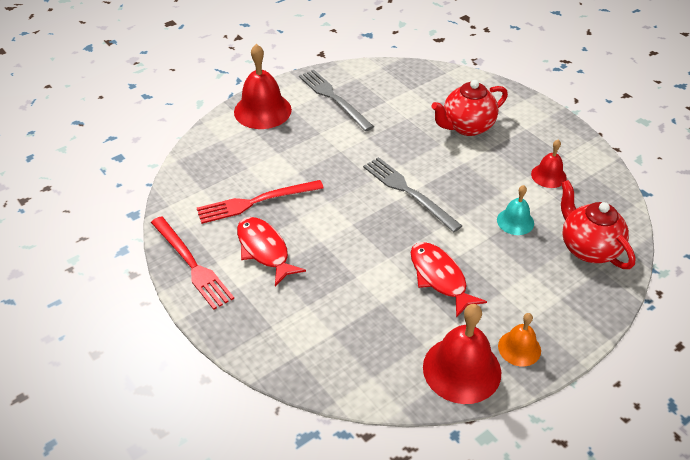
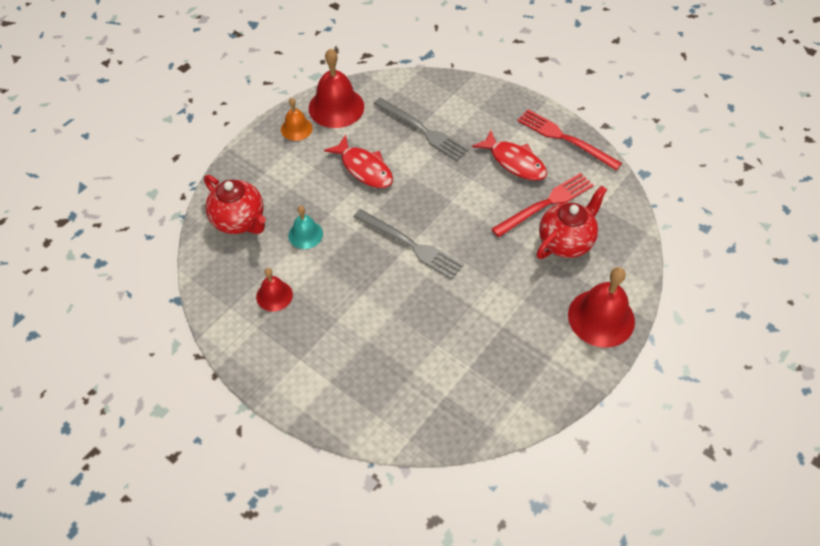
camera: 165 degrees right, 10 degrees up
(333, 98) = (531, 356): grey fork -> grey fork (423, 130)
(467, 127) = (367, 346): red teapot -> red teapot (566, 242)

